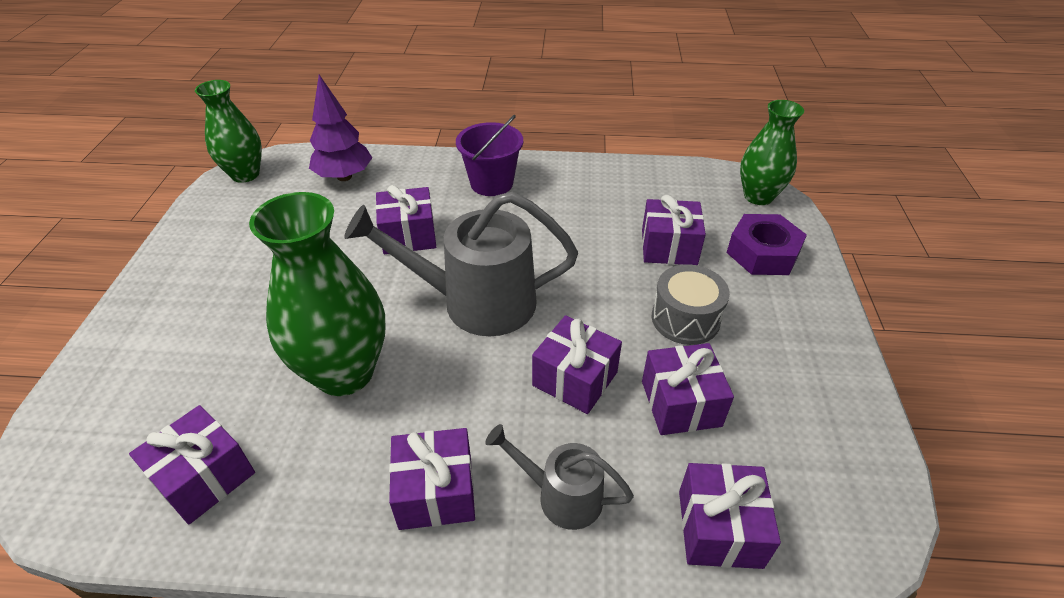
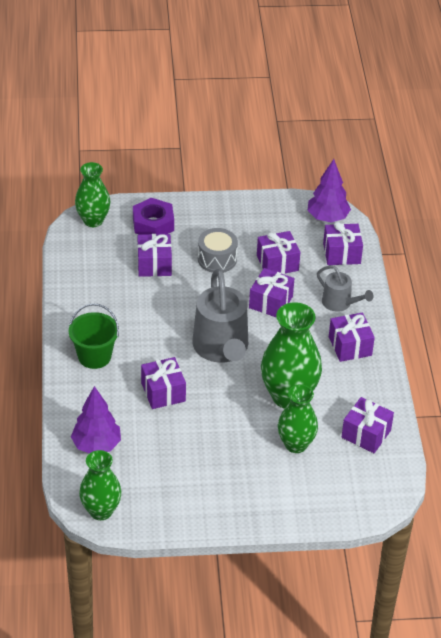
camera: 100 degrees left, 0 degrees up
(239, 367) = (296, 444): none -> green vase
(491, 183) = (94, 356): purple bucket -> green bucket
(561, 496) = (340, 303): grey watering can -> grey watering can turned 60 degrees counterclockwise
(839, 519) = (327, 218): none -> purple tree

